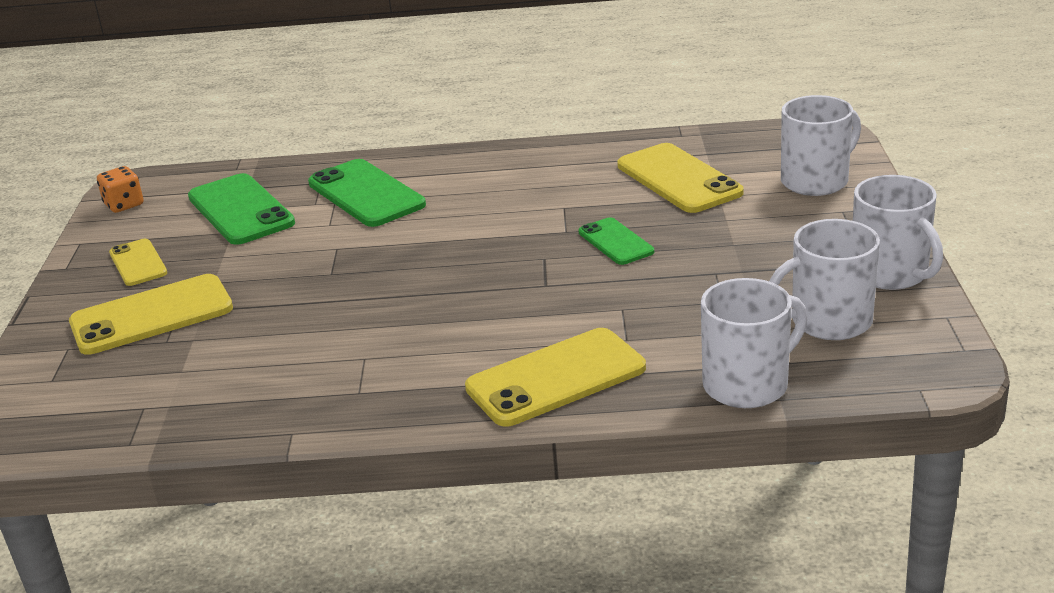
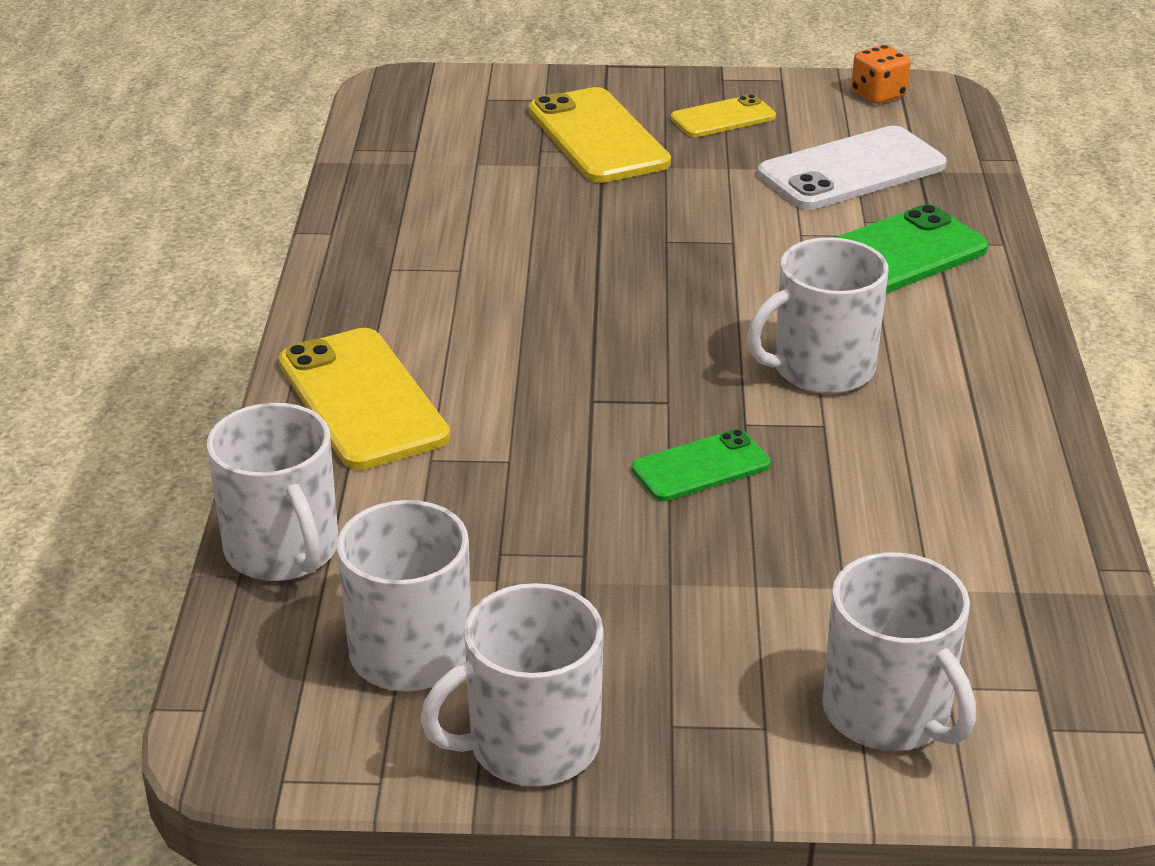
camera: 90 degrees right, 5 degrees up
(241, 210) = (852, 170): green phone -> white phone
(501, 210) = (821, 368): none -> white mug
(678, 179) = (911, 548): yellow phone -> none

